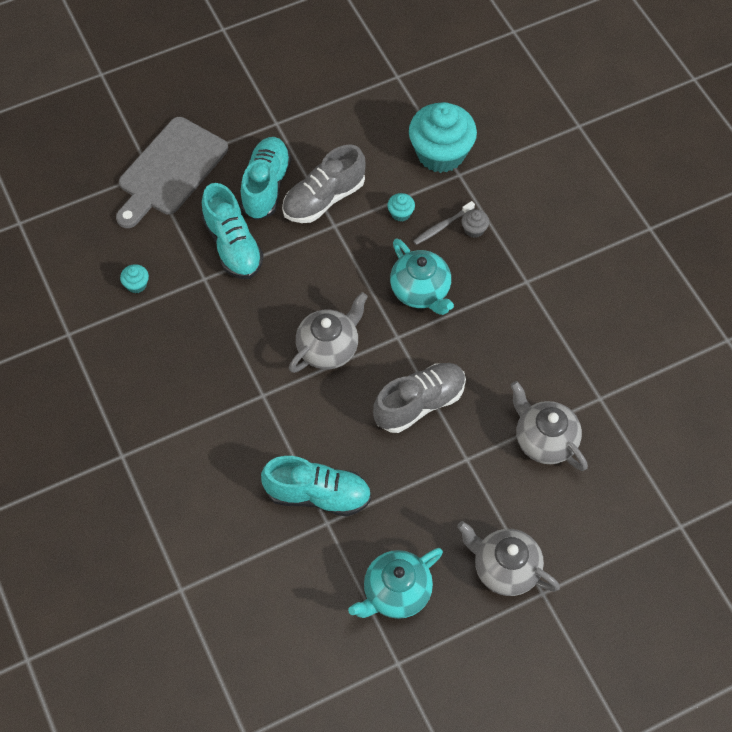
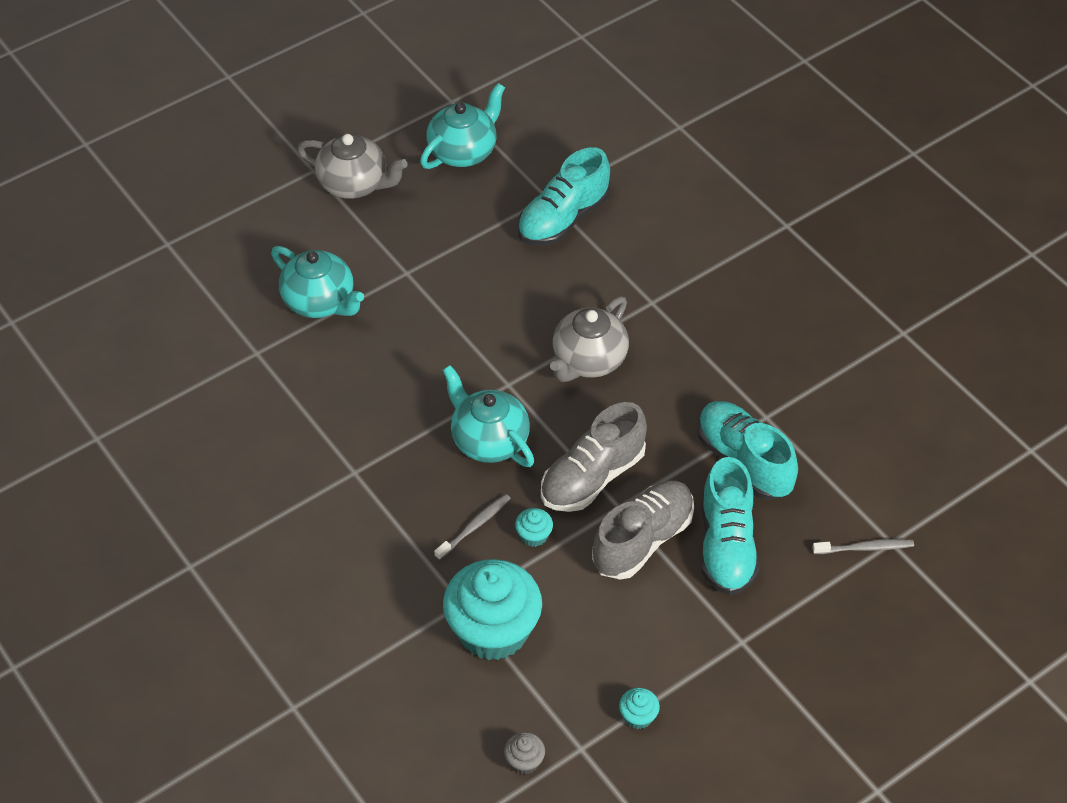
camera: 170 degrees right, 10 degrees down
(136, 284) = (847, 397): turquoise cupcake -> turquoise cupcake (638, 716)
(170, 170) = (865, 548): grey cutting board -> grey toothbrush
(318, 495) = (563, 219): turquoise shoe -> turquoise shoe turned 45 degrees counterclockwise
(419, 403) = (469, 318): grey shoe -> grey shoe (592, 477)
(474, 229) = (431, 528): grey cupcake -> grey cupcake (524, 761)
(544, 440) = (320, 302): grey teapot -> turquoise teapot

